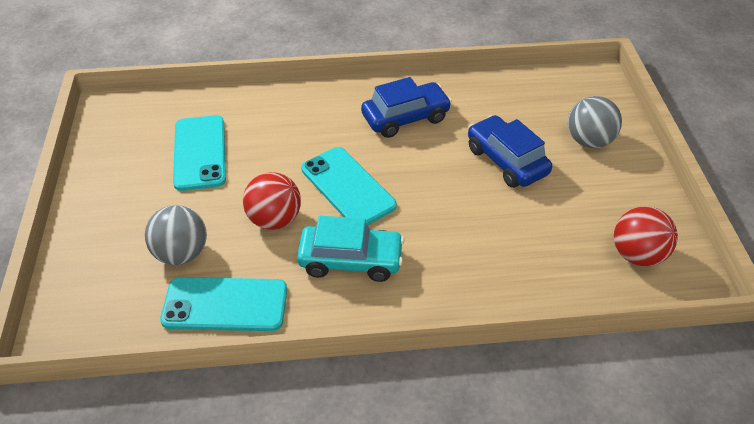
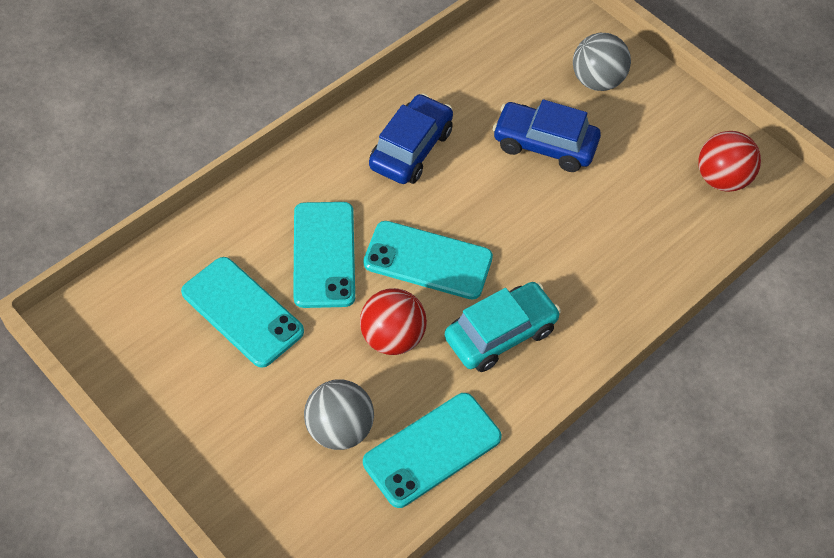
camera: 40 degrees left, 10 degrees up
(284, 148) = (324, 254): none -> turquoise phone

